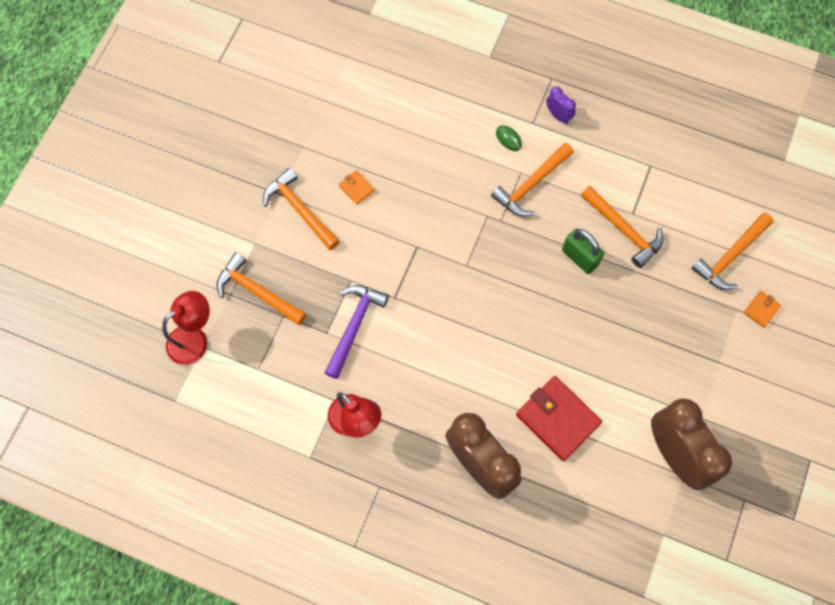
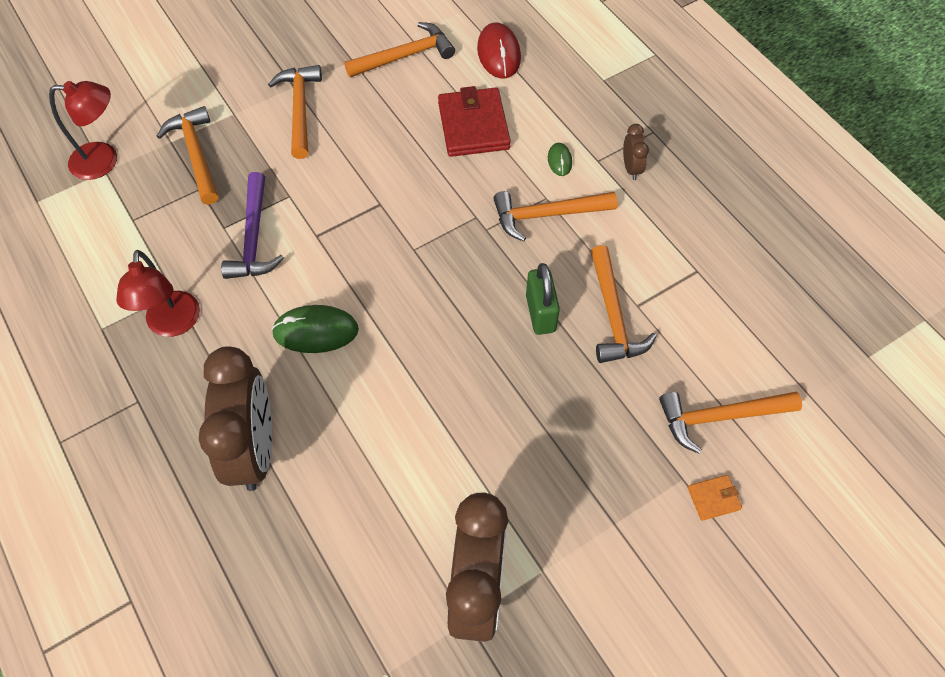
camera: 35 degrees right, 10 degrees down
(338, 120) = (405, 56): none -> orange hammer
(354, 326) = (254, 237): purple hammer -> purple hammer turned 120 degrees clockwise
(356, 188) = (369, 121): orange wallet -> none
(402, 78) = (499, 53): none -> red mouse
(451, 364) = (315, 331): none -> green mouse
(558, 115) = (631, 168): purple clock -> brown clock
(558, 419) = (376, 459): red wallet -> red wallet (473, 126)

